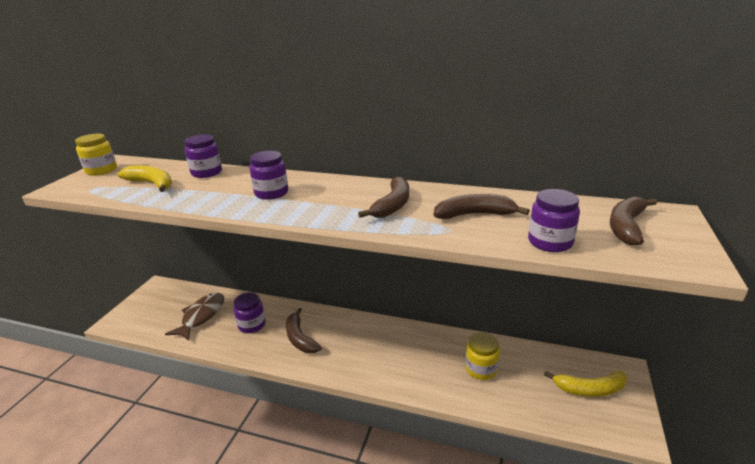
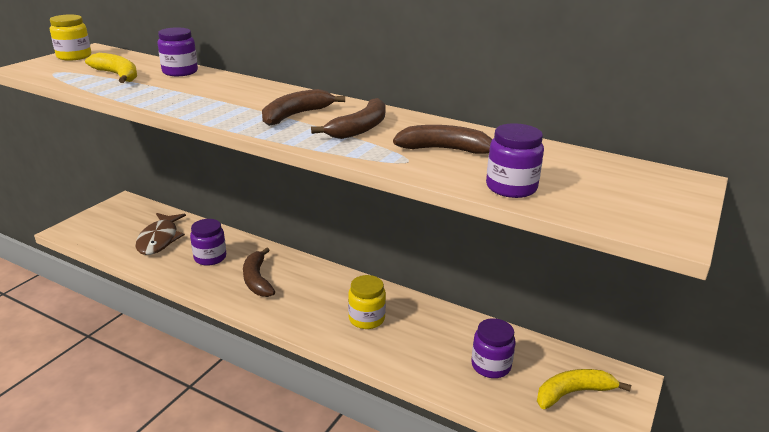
camera: 10 degrees right, 0 degrees up
(201, 316) = (159, 239): brown fish -> brown fish turned 150 degrees clockwise
(271, 193) = (236, 100): purple jar -> purple jar (491, 366)
(481, 369) = (451, 348): yellow jar -> yellow jar (366, 319)
(589, 389) = (573, 393): yellow banana -> yellow banana turned 150 degrees clockwise
(626, 226) = (617, 185): brown banana -> brown banana (296, 115)

